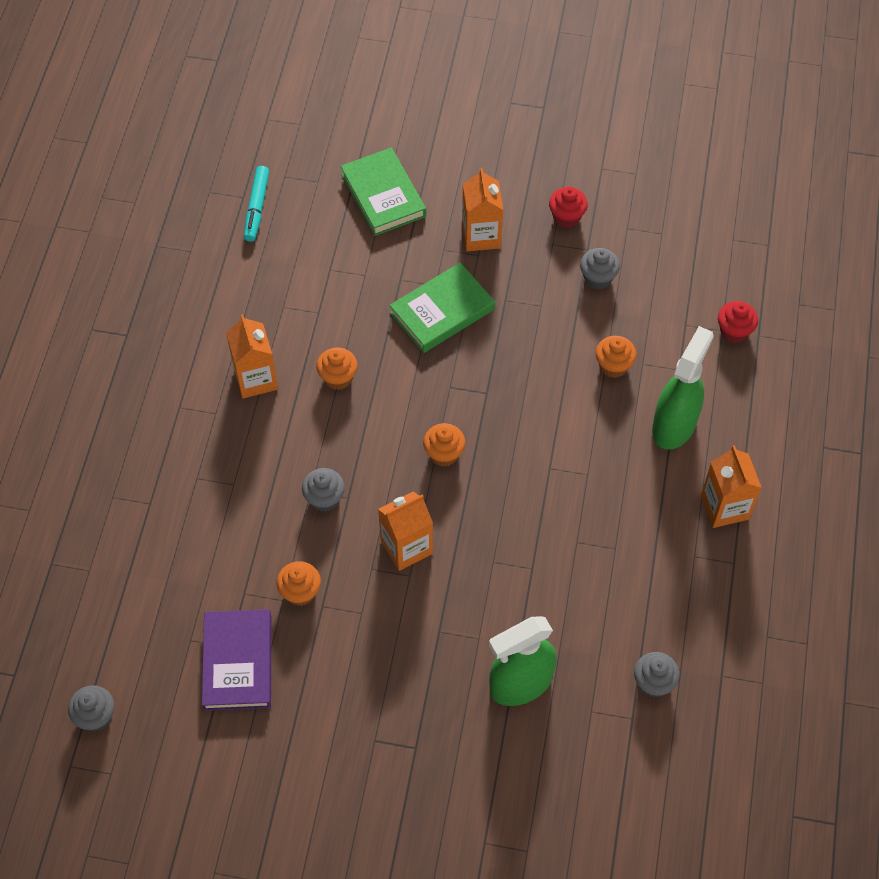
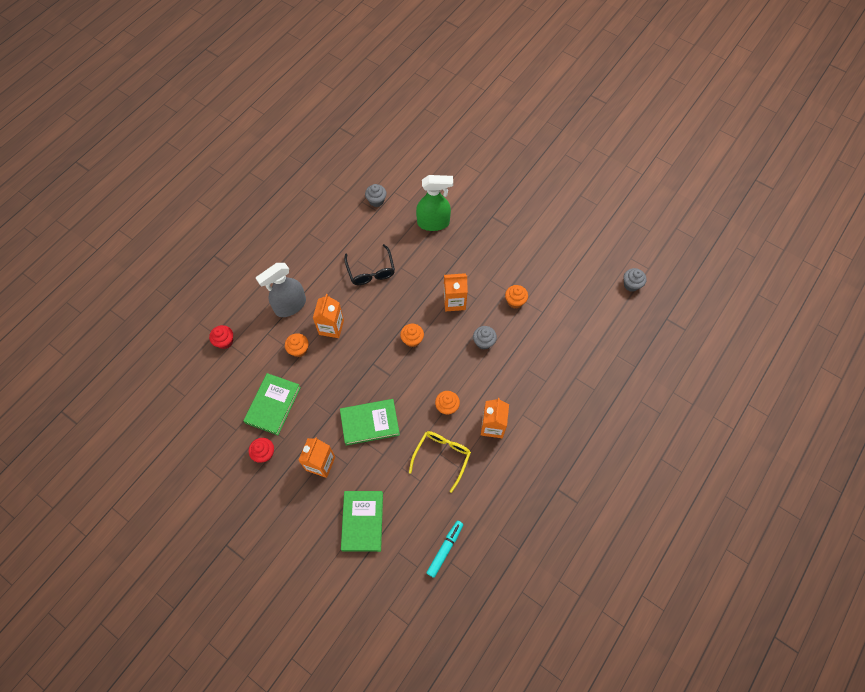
camera: 155 degrees left, 5 degrees up
(238, 662) = (557, 282): purple book -> none
(313, 310) = (442, 457): none -> yellow glasses
(580, 540) = (371, 271): none -> black glasses
(597, 278) = (273, 405): grey cupcake -> green book
(674, 425) = (290, 306): green spray bottle -> grey spray bottle
(724, 507) = (295, 258): orange carton -> orange carton (331, 327)

